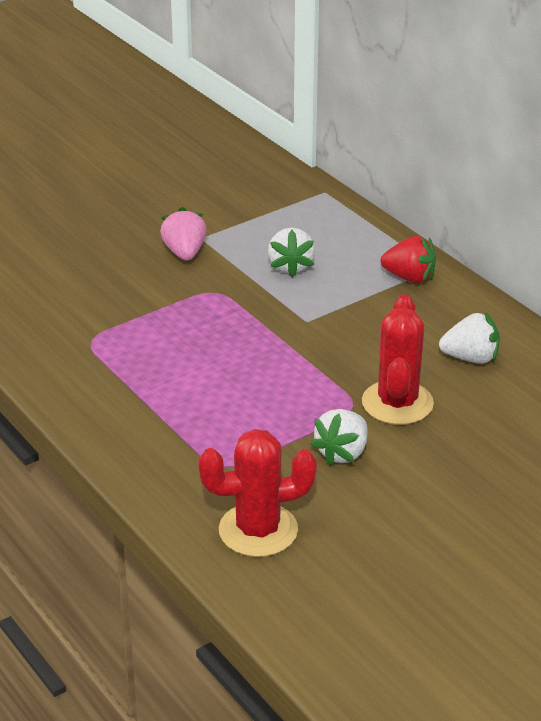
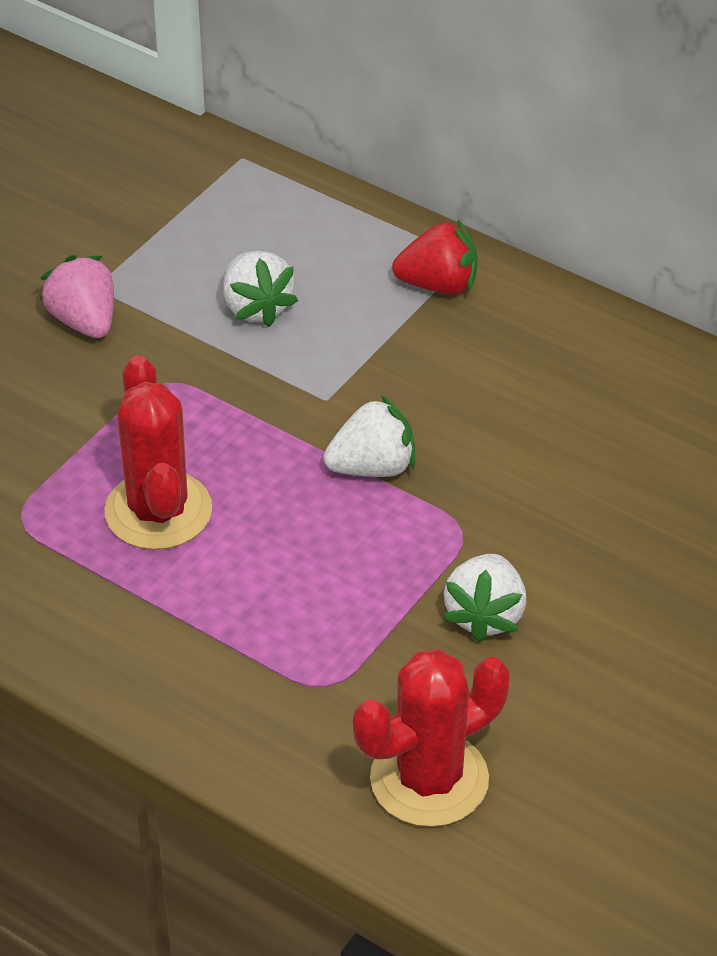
camera: 20 degrees left, 10 degrees up
(397, 403) = (522, 509): red cactus -> red cactus (158, 511)
(471, 358) = (588, 404): white strawberry -> white strawberry (373, 467)

